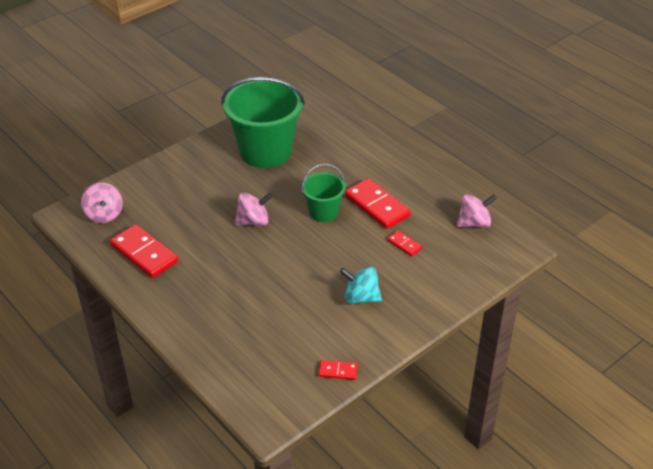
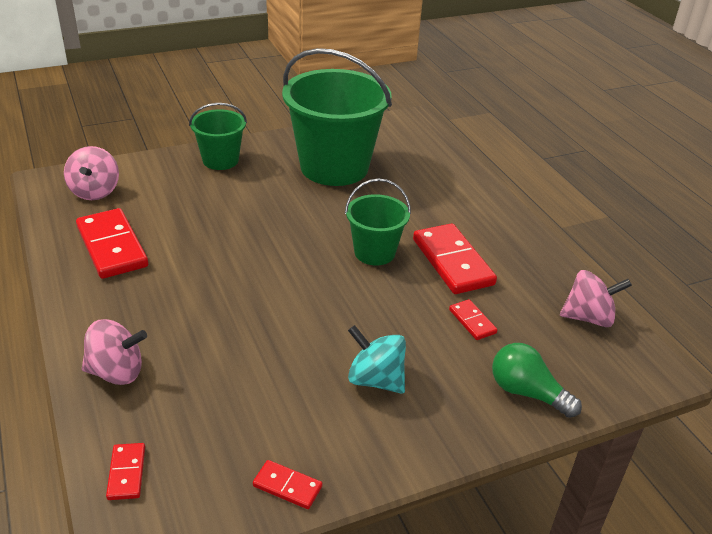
camera: 15 degrees right, 5 degrees down
(180, 166) = (220, 160): none -> green bucket
(243, 390) = (126, 473): none -> red domino
(253, 221) = (275, 242): pink spinning top -> pink spinning top (116, 372)
(452, 281) = (527, 392): none -> green light bulb

